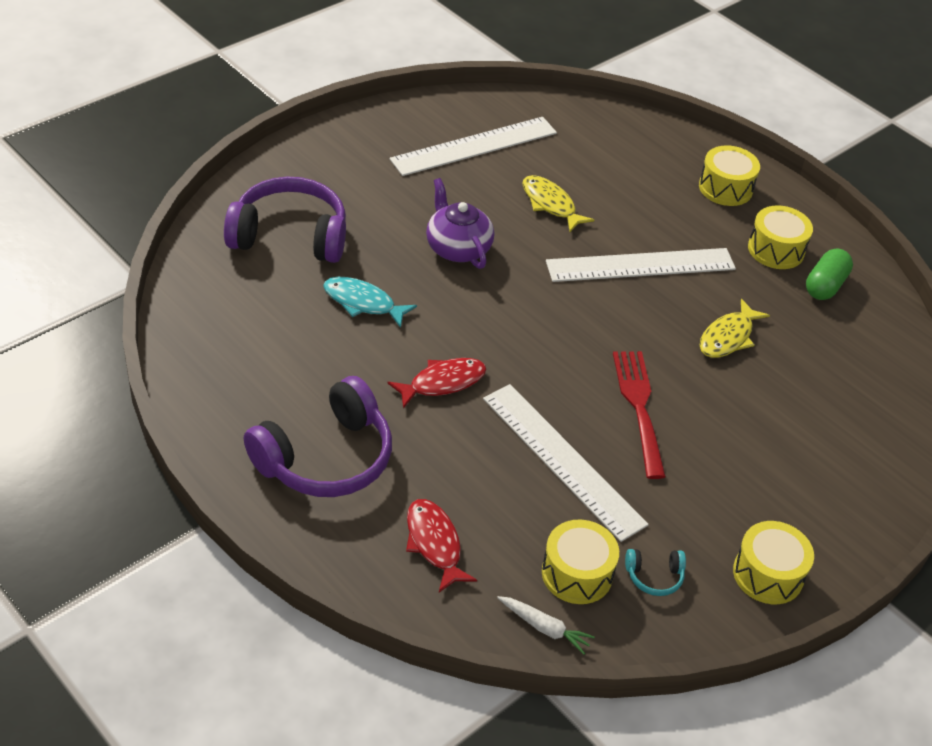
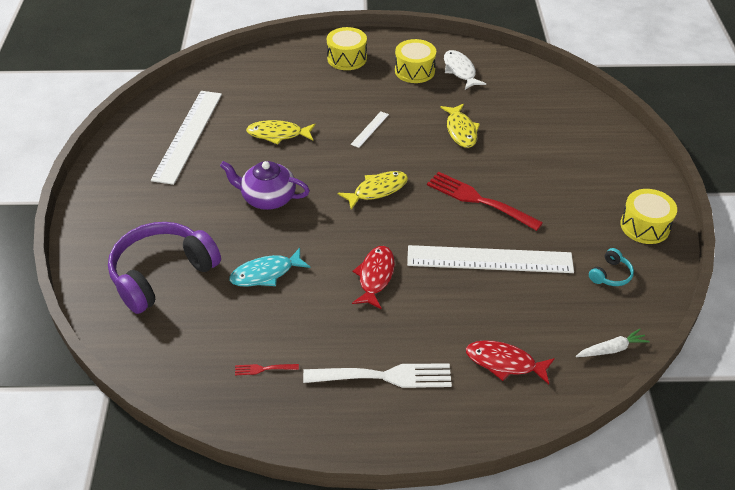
camera: 45 degrees left, 0 degrees up
(252, 367) = (263, 369): none -> red fork
(326, 458) = (384, 377): purple headphones -> white fork
(560, 320) = (377, 190): none -> yellow fish
(577, 574) = (582, 308): yellow drum -> none
(641, 265) = (370, 129): white ruler -> white ruler, size x0.42
(825, 286) = (460, 71): green capsule -> white fish

